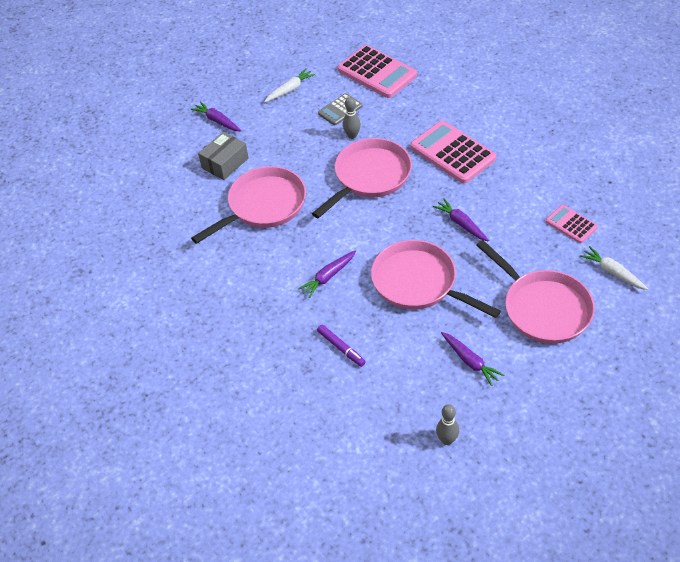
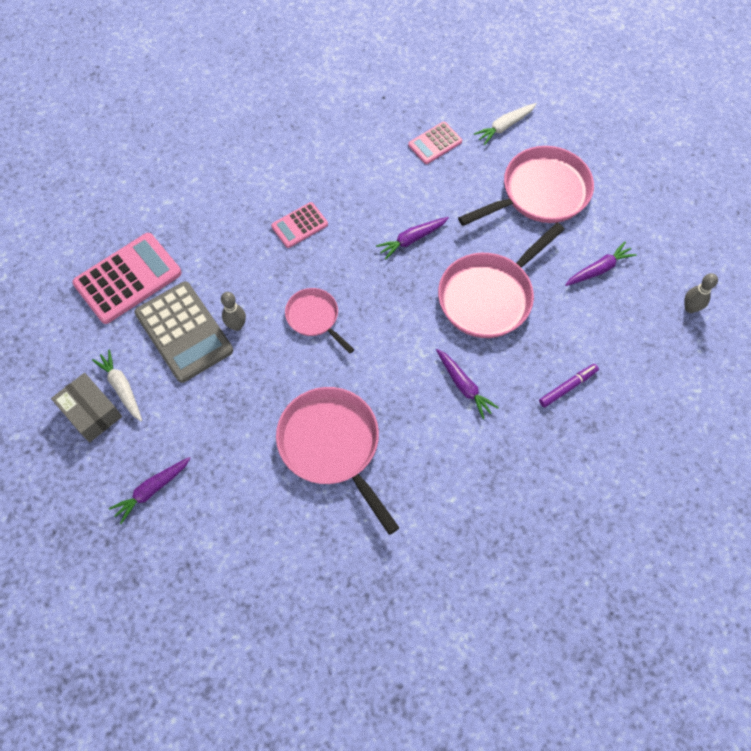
camera: 85 degrees left, 15 degrees up
(225, 163) = (240, 487): grey box -> grey box (91, 412)
(340, 110) = (184, 332): grey calculator -> grey calculator, size x1.83
(369, 177) = (314, 317): pink pan -> pink pan, size x0.56
(452, 153) = (299, 225): pink calculator -> pink calculator, size x0.55

